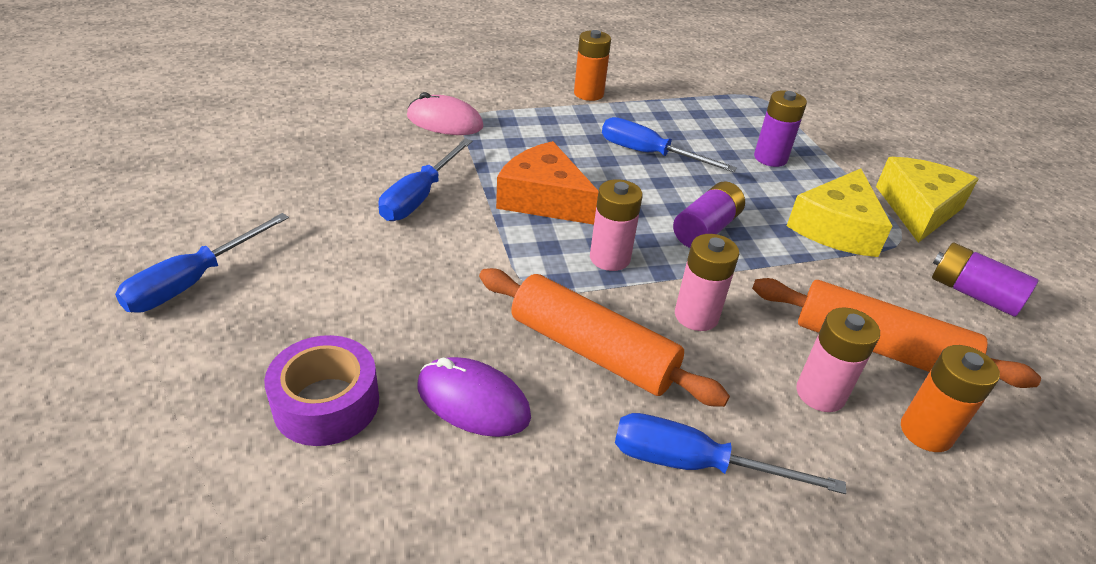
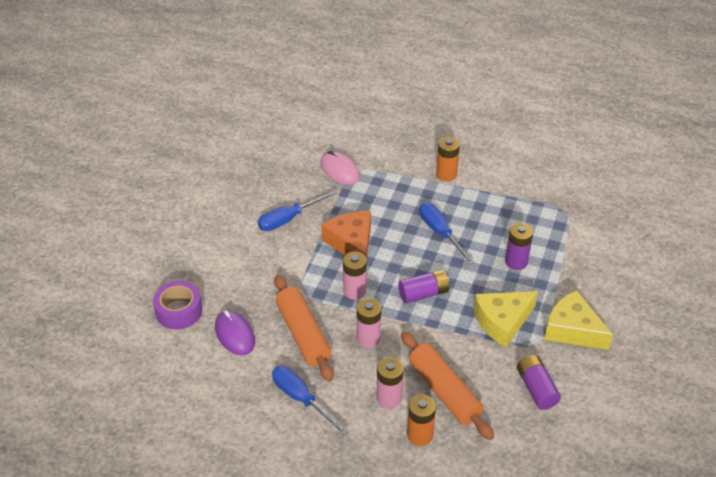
camera: 35 degrees right, 5 degrees up
(193, 281) = (160, 232): blue screwdriver -> none
(918, 209) = (572, 330): yellow cheese -> yellow cheese turned 105 degrees counterclockwise

